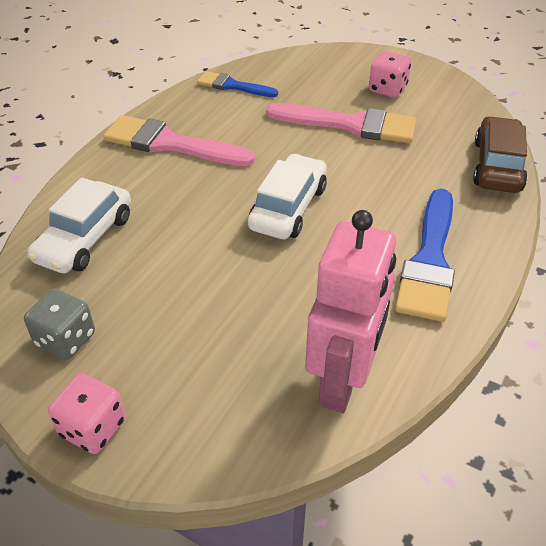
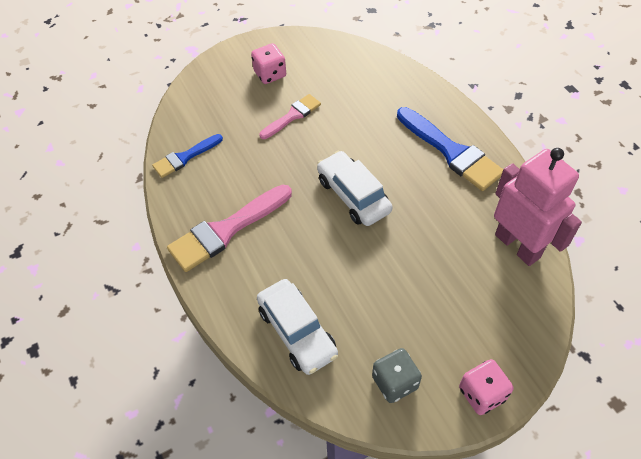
camera: 55 degrees left, 10 degrees up
(350, 124) = (292, 116): pink brush -> pink brush, size x0.59
(497, 166) = (393, 70): brown car -> none

